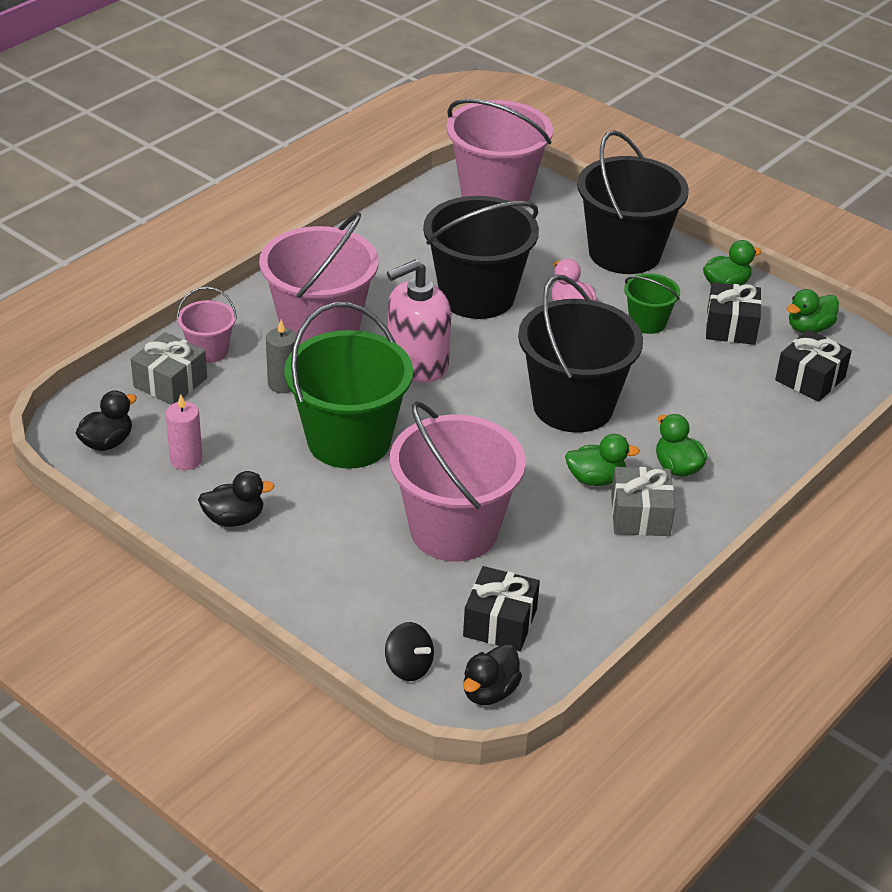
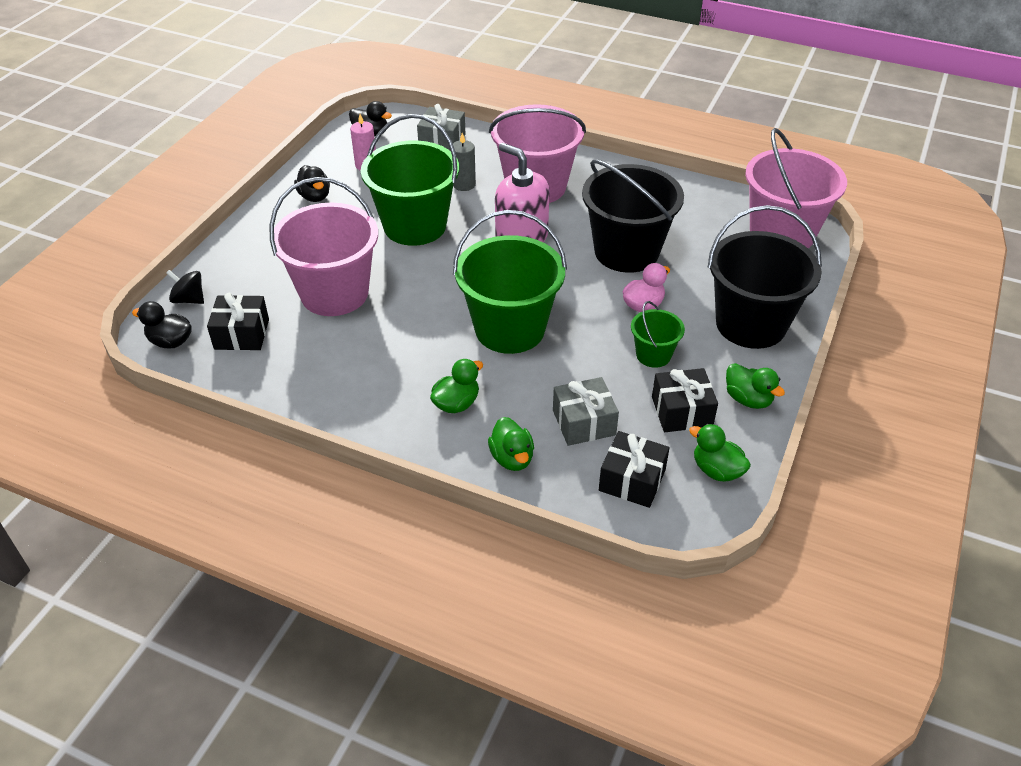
camera: 75 degrees right, 5 degrees up
(208, 351) = (484, 147): pink bucket -> none
(408, 667) = (189, 299): black spinning top -> black spinning top turned 90 degrees clockwise
(573, 406) = (510, 329): black bucket -> green bucket
(595, 479) = (422, 357): green duck -> green duck (512, 458)
(640, 515) = (386, 390): grey gift -> grey gift (584, 422)

